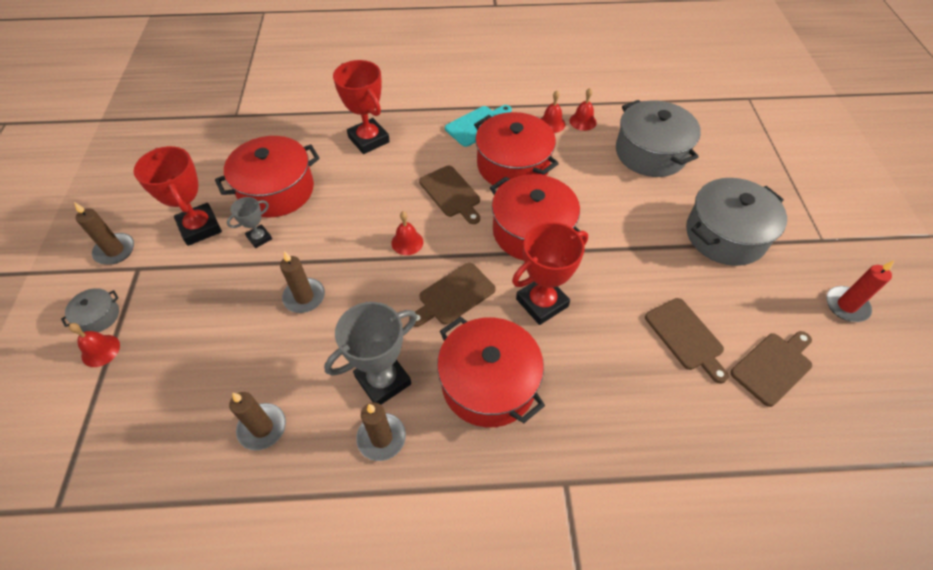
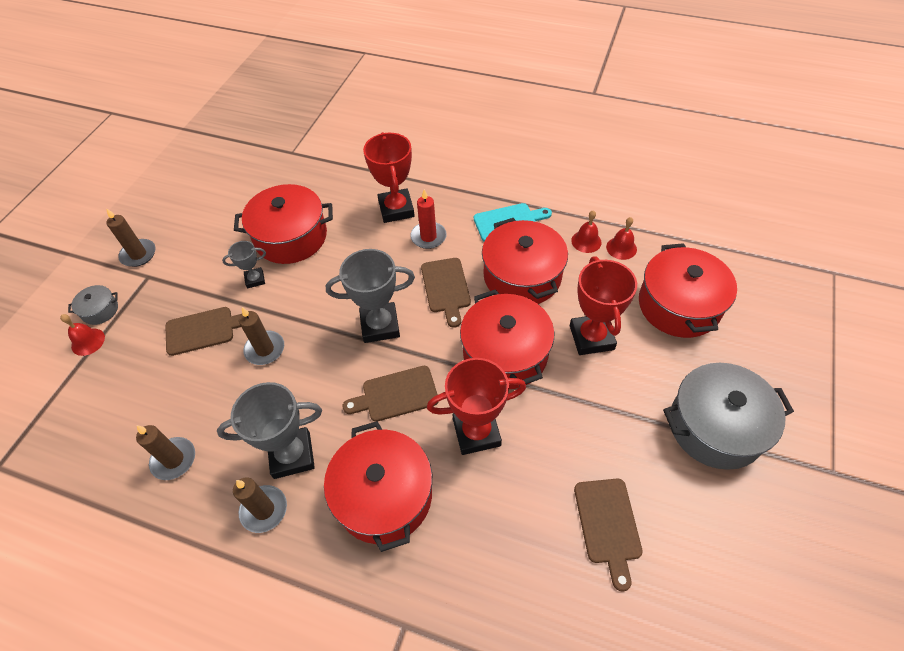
camera: 25 degrees right, 0 degrees up
(200, 227) = (212, 254): red trophy -> red trophy (591, 337)
(407, 242) = (380, 325): red bell -> grey trophy
(650, 153) = (679, 305): grey pot -> red pot
(773, 366) = (689, 596): brown cutting board -> brown cutting board (204, 330)
(846, 305) = (819, 561): red candle -> red candle (428, 237)

